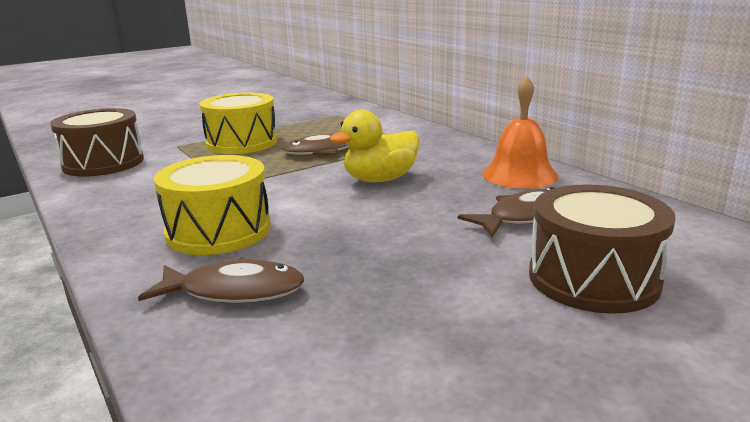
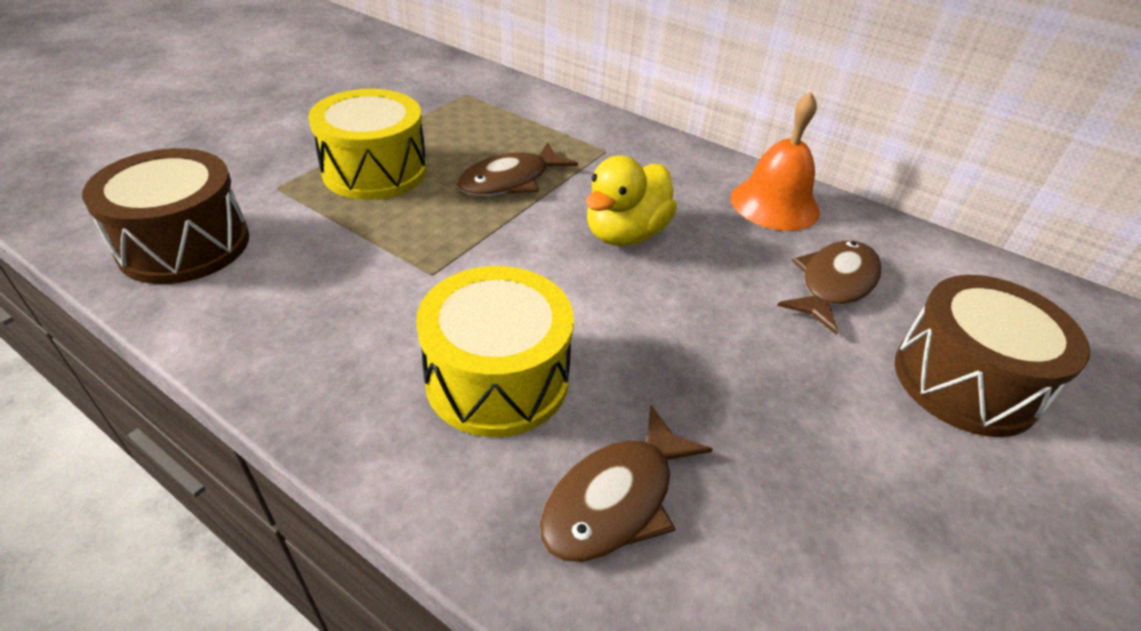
camera: 25 degrees left, 20 degrees up
(235, 291) = (615, 499): brown fish -> brown fish turned 150 degrees clockwise

